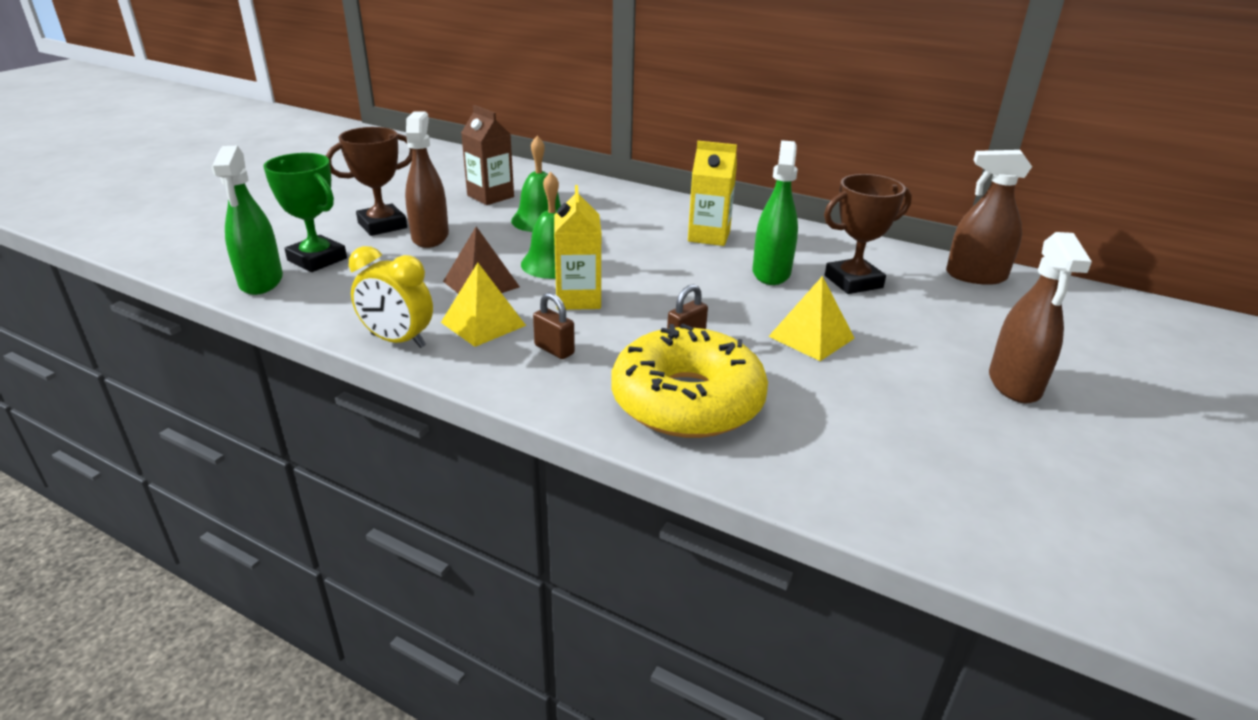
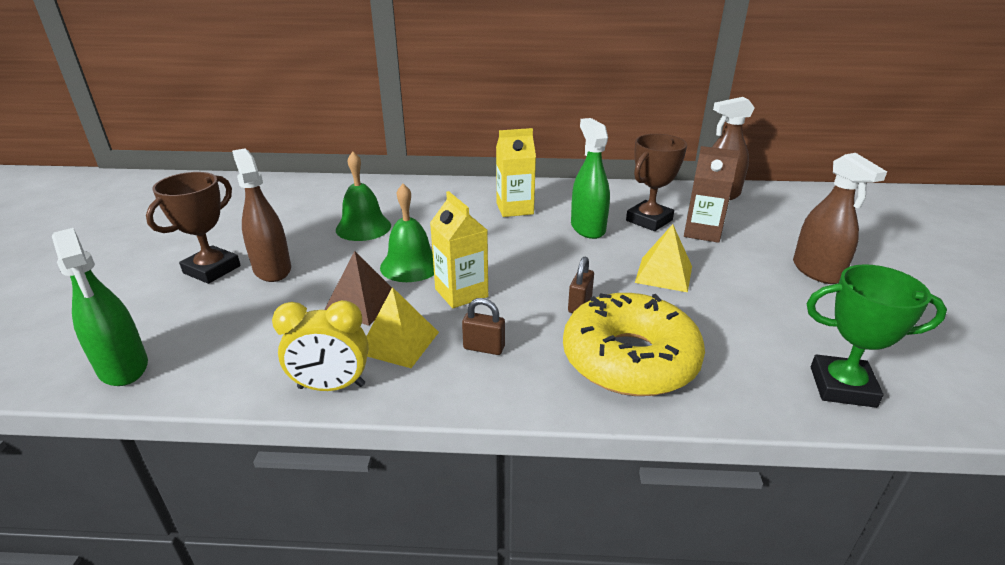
camera: 25 degrees left, 0 degrees up
(317, 259) = (169, 324): green trophy -> green trophy (842, 386)
(490, 196) = (297, 215): brown carton -> brown carton (702, 232)

